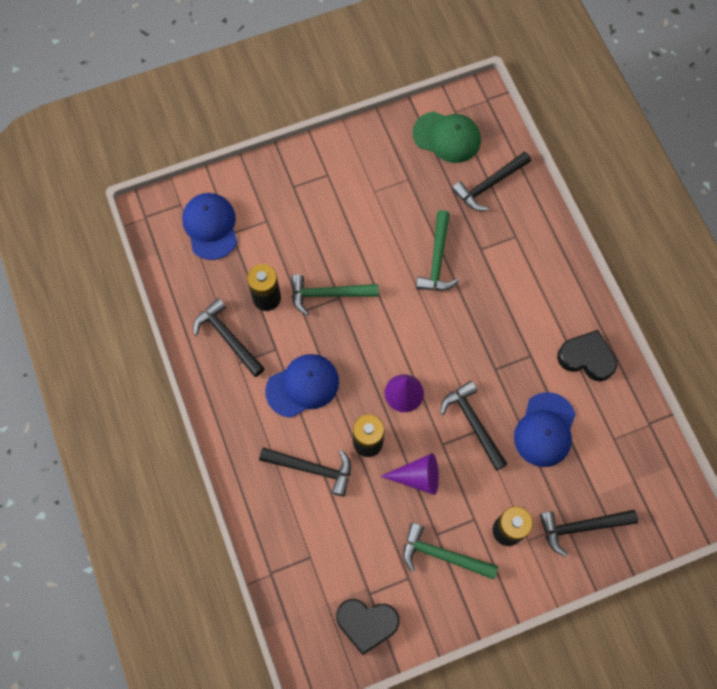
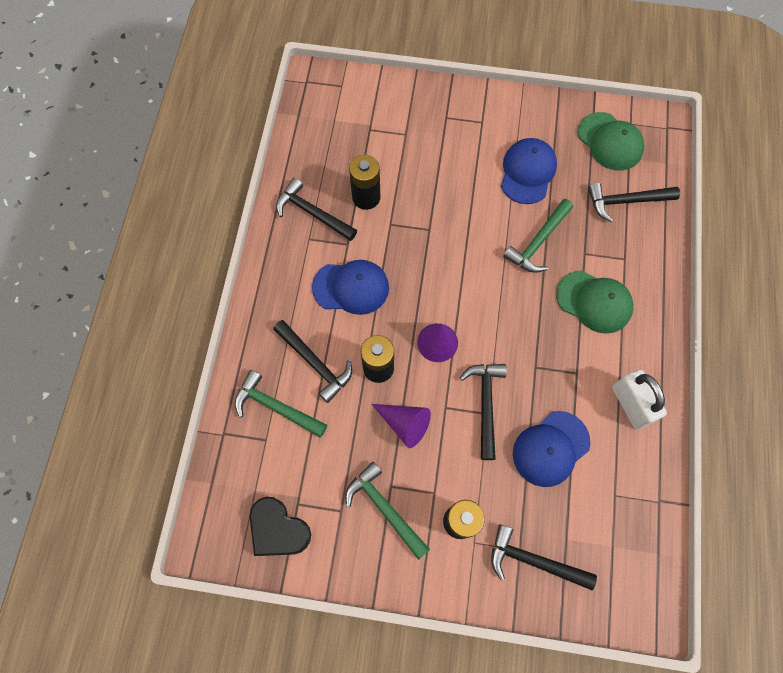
camera: 30 degrees right, 0 degrees up
(210, 227) = (355, 115): blue cap -> blue cap (527, 172)
(228, 338) = (312, 213): black hammer -> black hammer turned 45 degrees counterclockwise
(328, 294) = (421, 222): green hammer -> green hammer (276, 407)
(511, 287) = (594, 302): none -> green cap
(586, 358) = (630, 404): black heart -> white padlock

